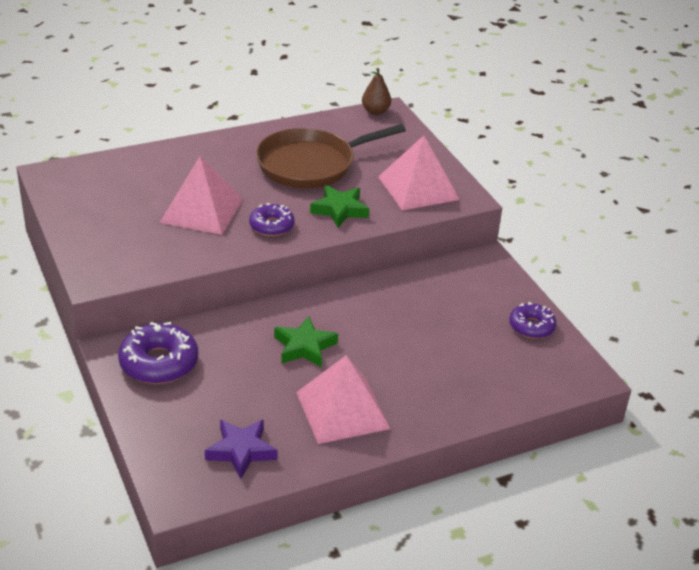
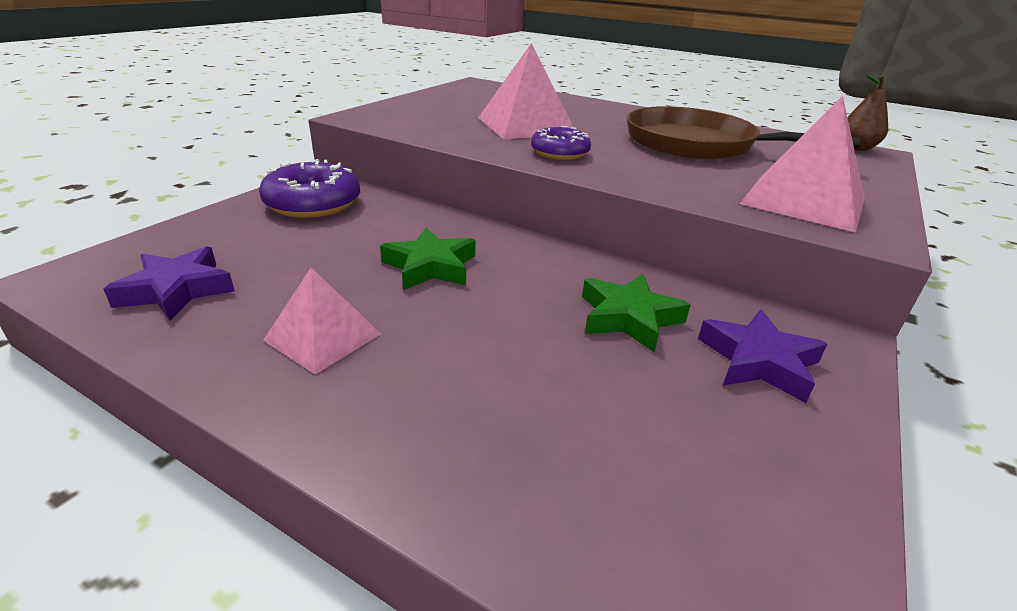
camera: 55 degrees right, 5 degrees down
(339, 210) = (657, 173): green star -> green star (628, 318)
(342, 410) = (323, 337): pink pyramid -> pink pyramid, size x0.63
(478, 290) = (758, 361): none -> purple star
(531, 326) = (787, 470): purple donut -> none

